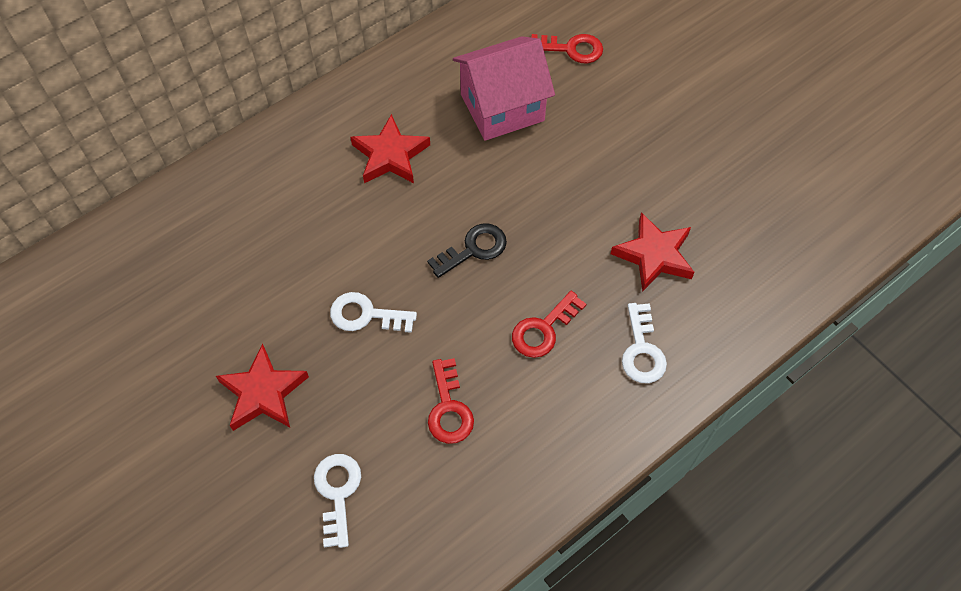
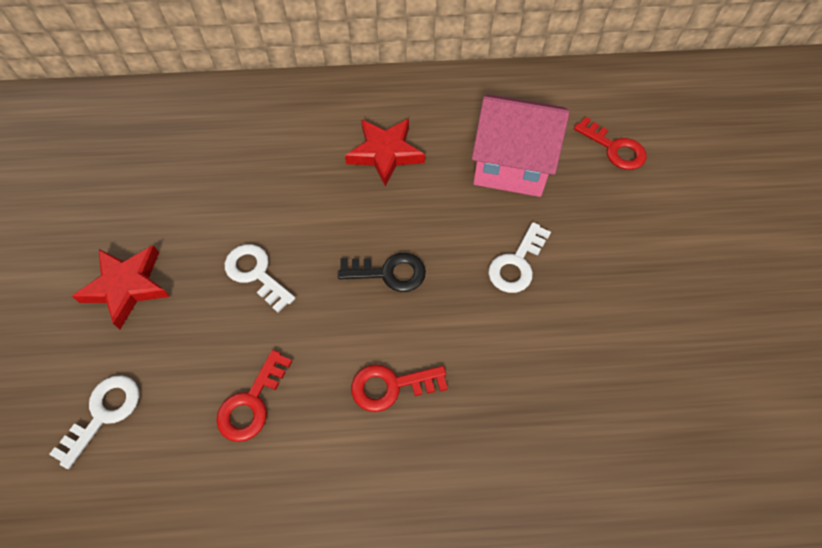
camera: 35 degrees right, 0 degrees up
(642, 350) = (468, 471): white key -> white key (517, 264)
(654, 255) = (551, 383): red star -> none

